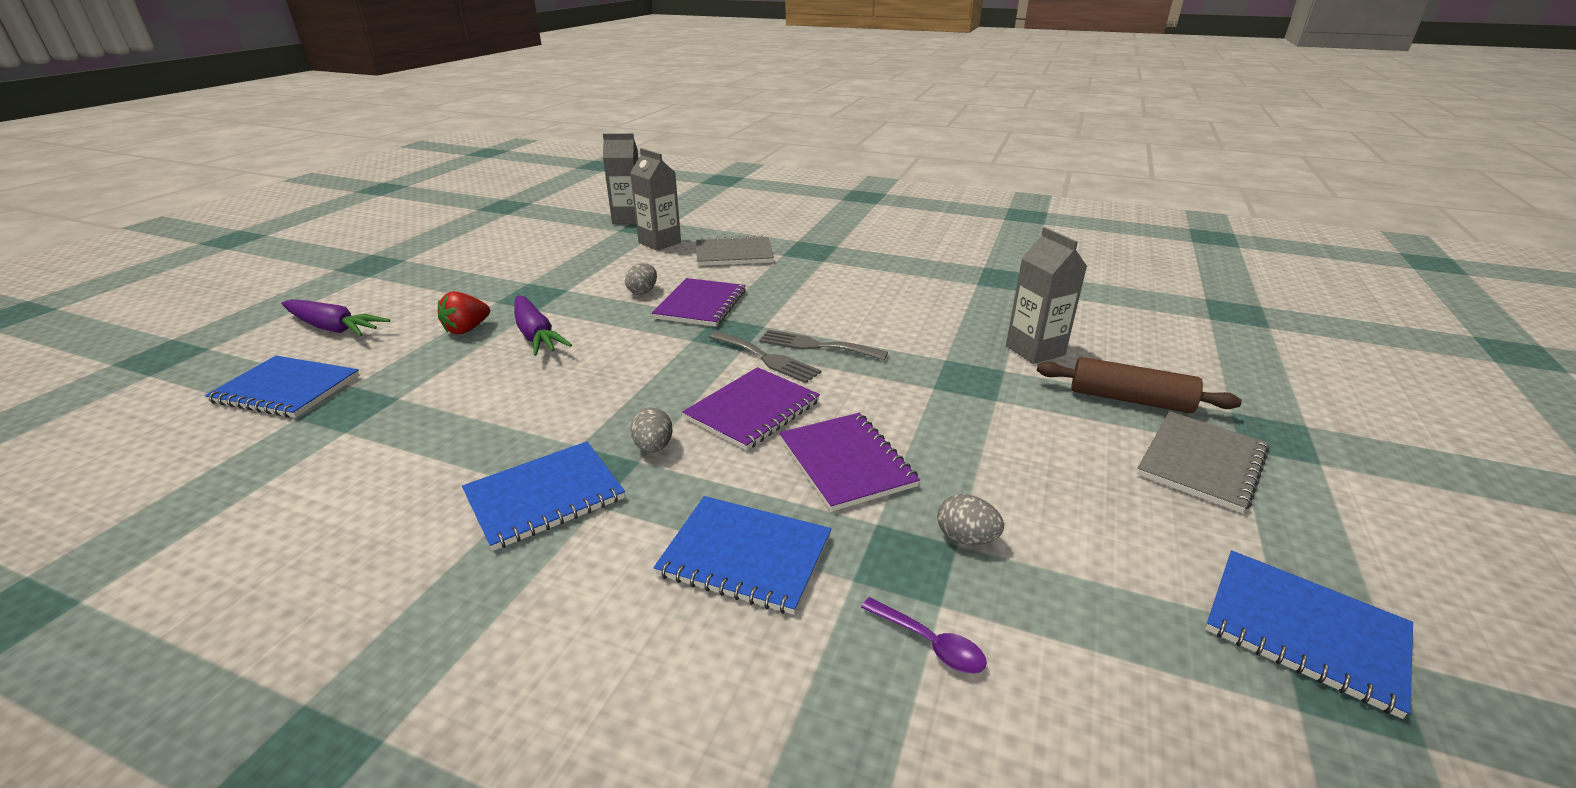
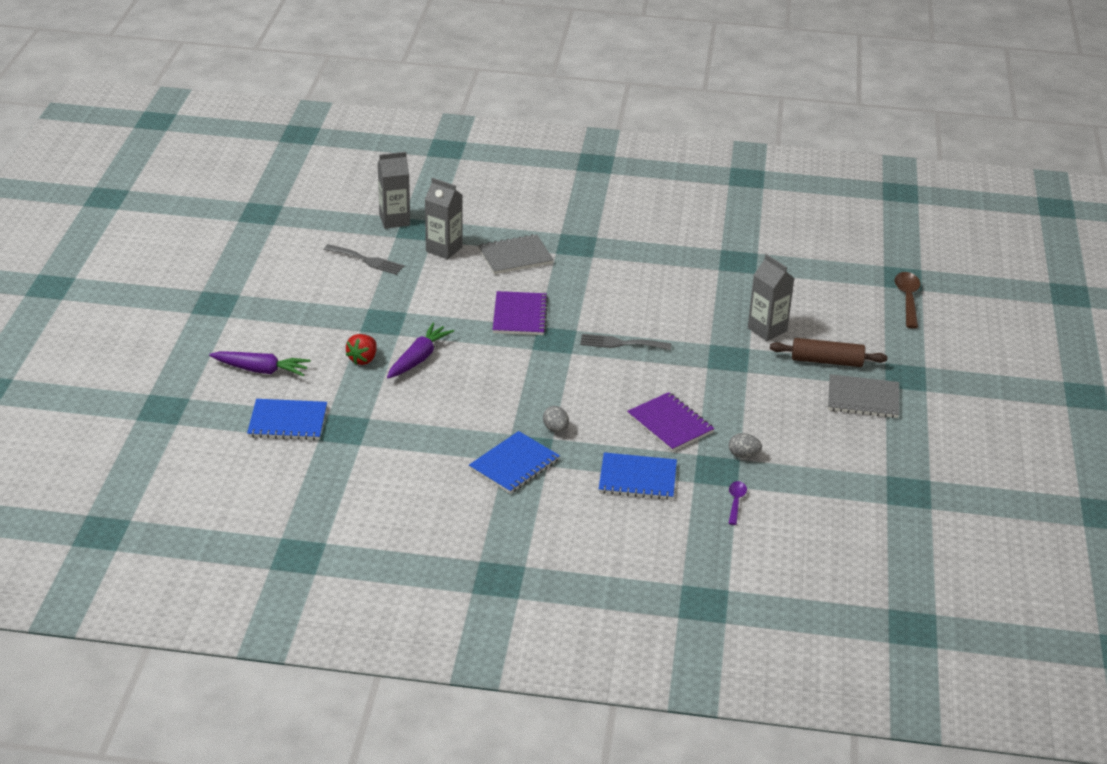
camera: 15 degrees left, 5 degrees up
(536, 335) = (418, 358): purple carrot -> purple carrot turned 105 degrees counterclockwise
(643, 291) = (467, 307): grey egg -> none
(752, 410) = (601, 398): purple notebook -> none
(766, 358) = (592, 358): grey fork -> grey fork (367, 260)
(930, 643) = (736, 502): purple spoon -> purple spoon turned 105 degrees counterclockwise
(1201, 462) = (863, 398): grey notebook -> grey notebook turned 75 degrees clockwise
(1250, 335) = (907, 299): none -> brown spoon
(1305, 631) = (896, 474): blue notebook -> none

